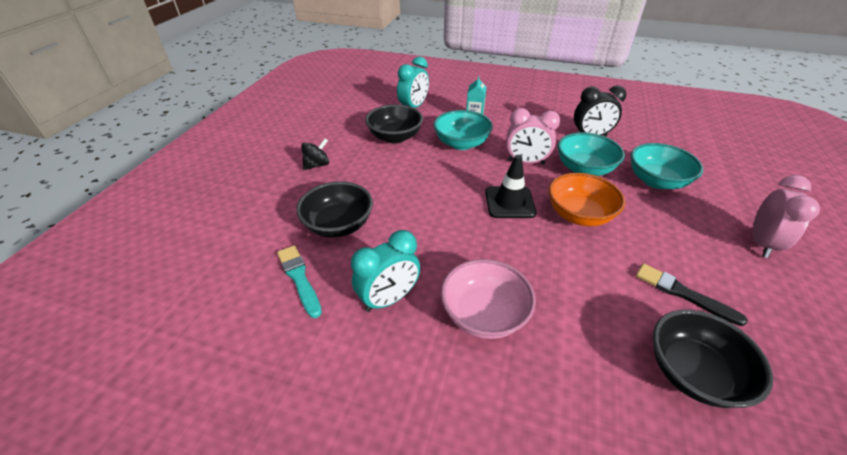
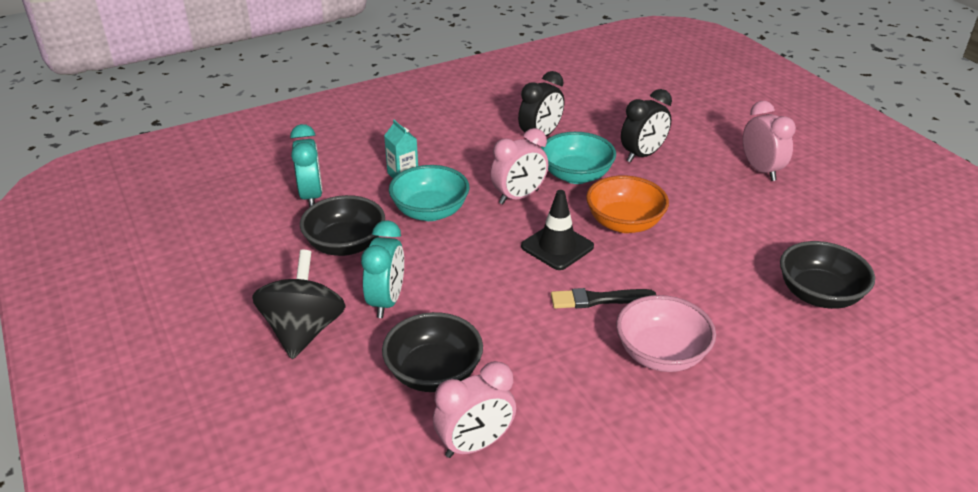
camera: 45 degrees left, 5 degrees down
(299, 278) = (475, 444): turquoise brush -> pink clock
(317, 165) = (303, 331): black spinning top -> black spinning top, size x1.86
(389, 299) = (577, 399): turquoise clock -> turquoise clock (386, 301)
(656, 181) = (642, 155): turquoise bowl -> black clock
(683, 293) = (758, 242): black brush -> black brush (598, 299)

